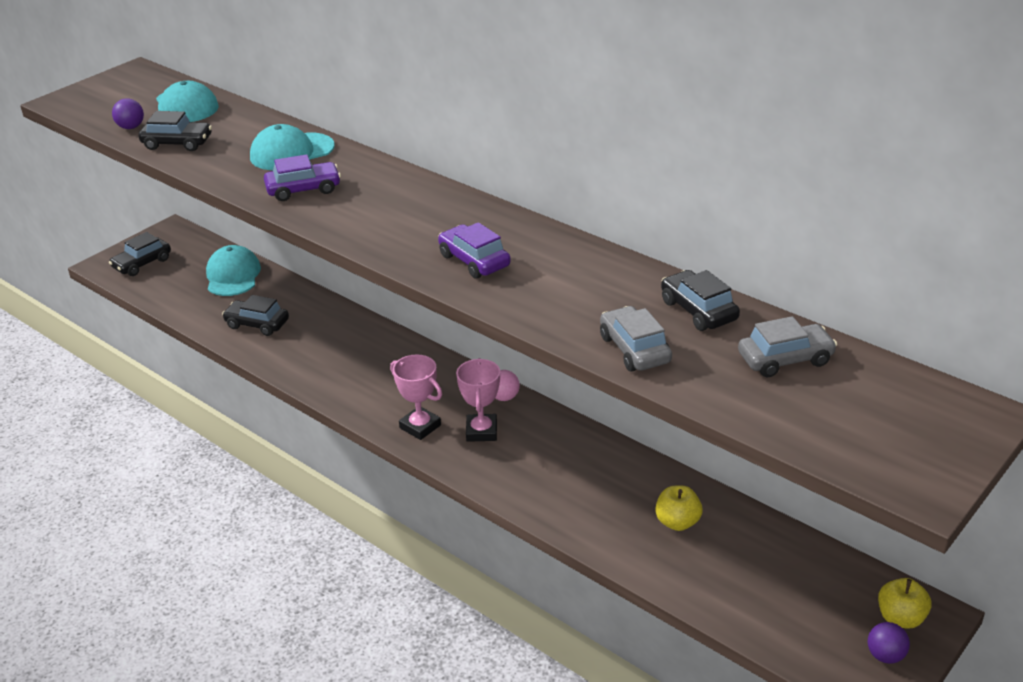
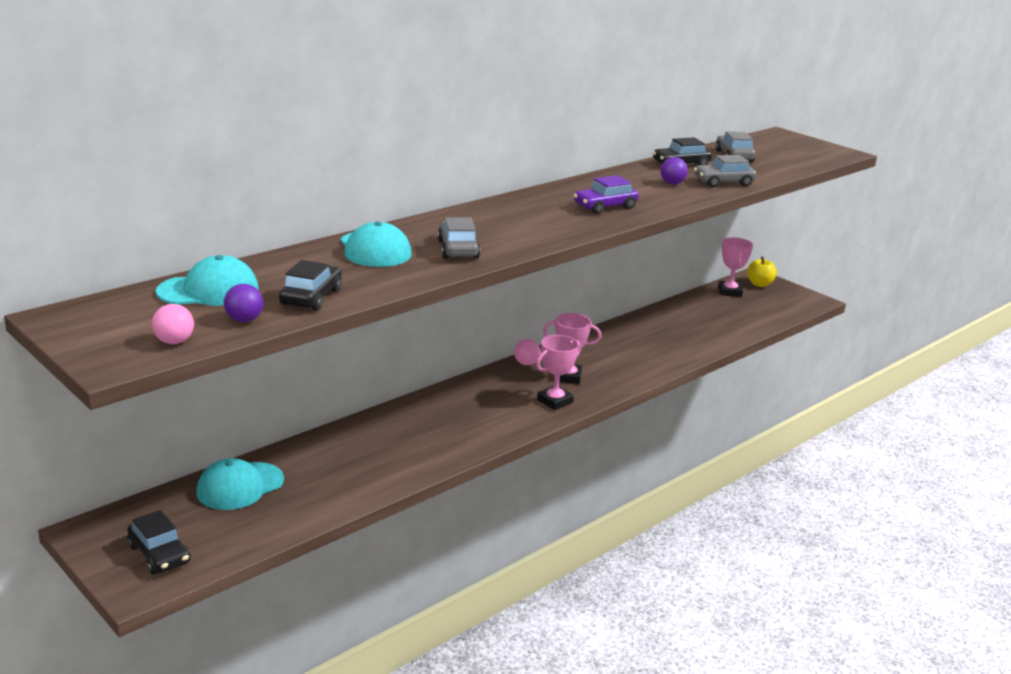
camera: 85 degrees left, 10 degrees down
(93, 112) = (174, 342): none -> pink ball
(233, 275) = (240, 486): turquoise cap -> turquoise cap turned 45 degrees counterclockwise
(257, 324) = (353, 473): black car -> none
(303, 189) = (458, 249): purple car -> grey car
(677, 522) = (679, 325): yellow apple -> none
(840, 578) = (729, 292): none -> pink trophy
(885, 655) = (788, 293): purple ball -> purple ball (672, 183)

